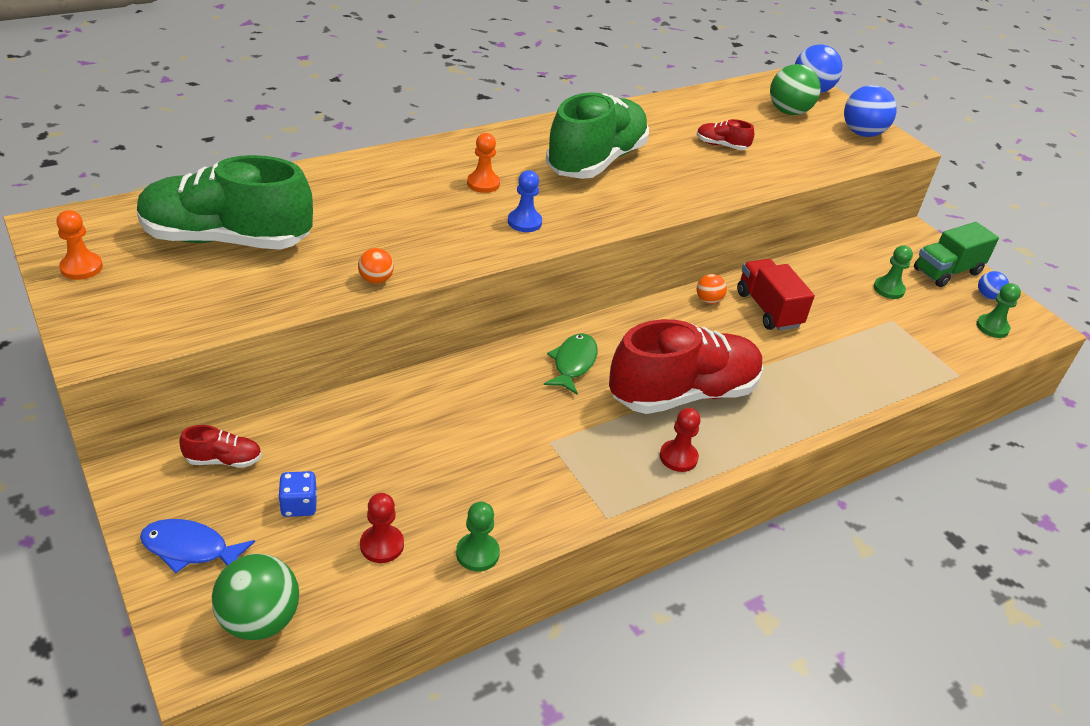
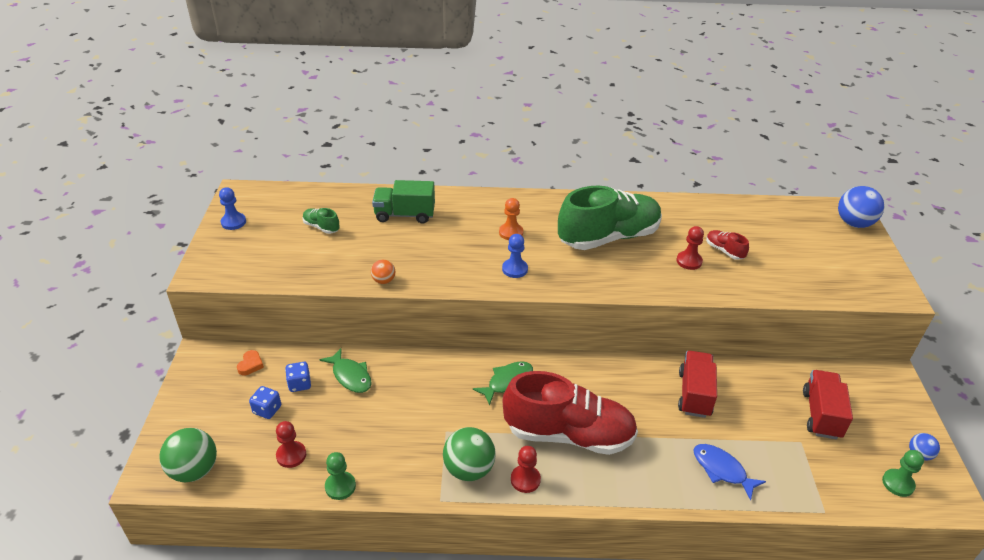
camera: 35 degrees right, 0 degrees up
(81, 267) = (233, 222): orange pawn -> blue pawn
(190, 549) = (194, 411): blue fish -> blue fish (721, 470)
(224, 460) = (250, 365): red shoe -> orange heart
(226, 239) = (321, 227): green shoe -> green shoe, size x0.40
(317, 458) = (299, 384): none -> blue dice
(378, 424) = (350, 376): none -> green fish
(697, 164) = (689, 261): none -> red pawn
(708, 300) = (650, 370): orange ball -> none
(788, 112) = (813, 237): green ball -> green ball (469, 469)
(862, 133) = (869, 273): blue ball -> none
(888, 289) = (821, 414): green pawn -> red truck
(947, 271) = (895, 418): green truck -> green truck (405, 215)

